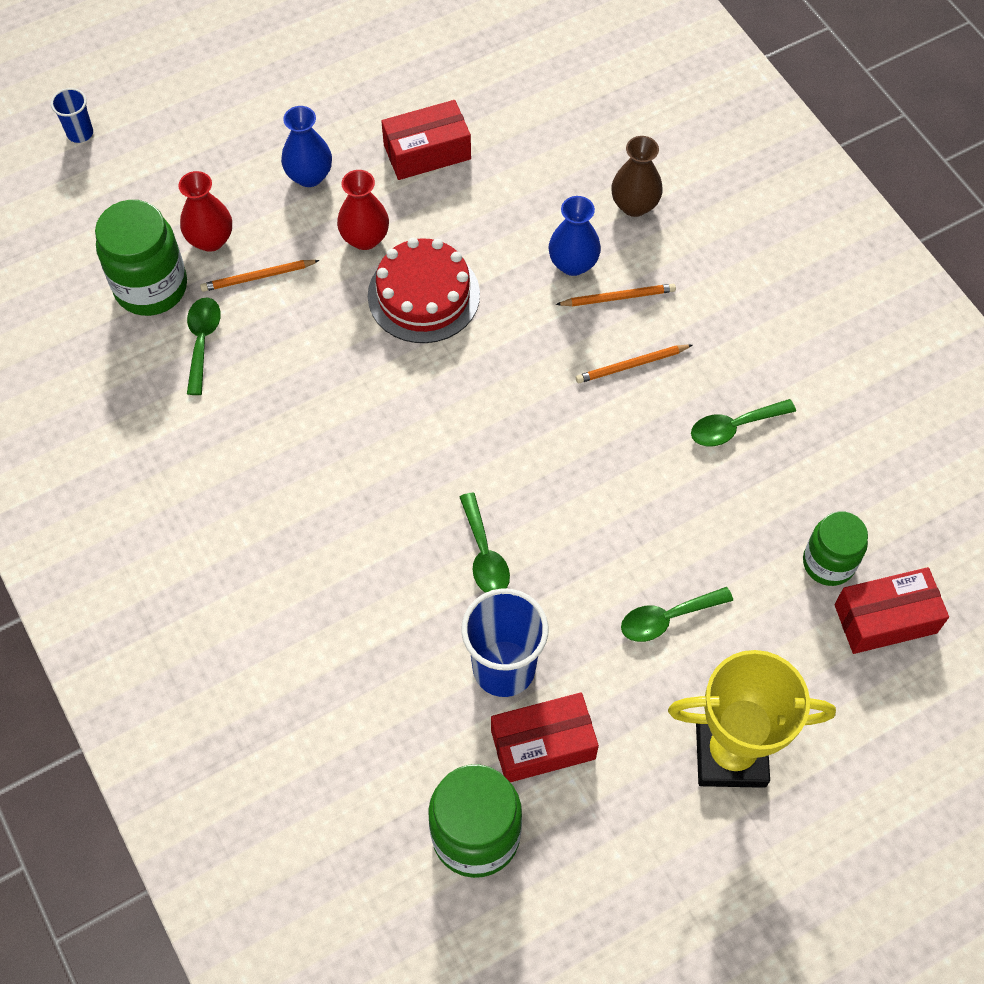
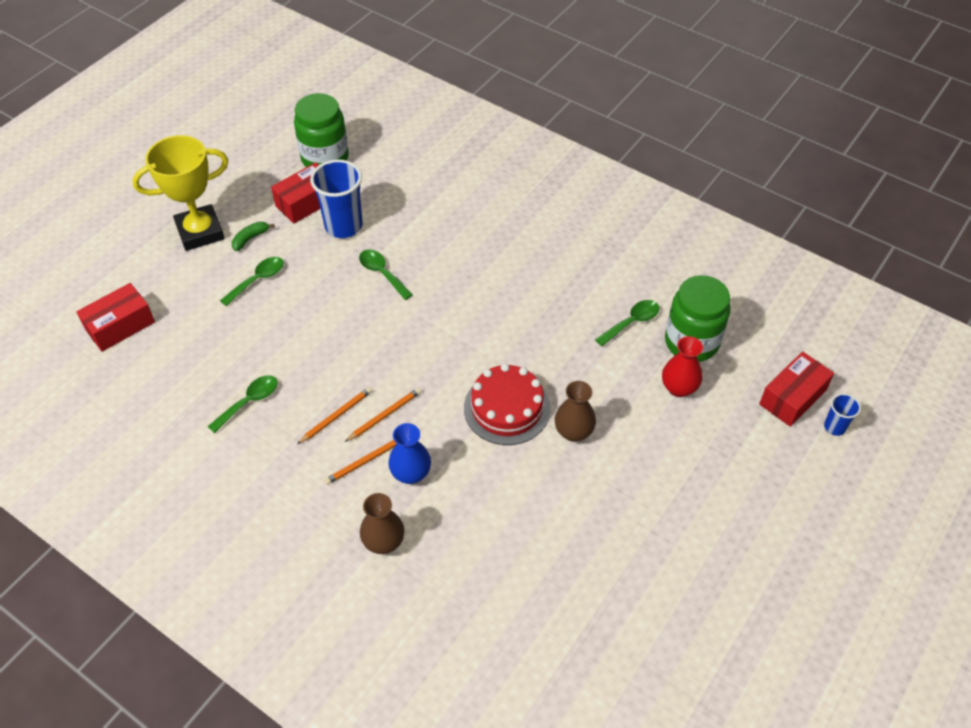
camera: 155 degrees right, 10 degrees down
(202, 341) = (631, 322): green spoon -> green spoon turned 105 degrees counterclockwise
(258, 277) = (627, 376): orange pencil -> orange pencil (384, 415)
(309, 176) = (646, 463): blue vase -> none
(365, 238) = (573, 432): red vase -> brown vase
(427, 152) = (571, 520): red box -> red box (792, 397)
(655, 705) = (250, 238): none -> green banana
(828, 563) = (163, 343): green jar -> none

